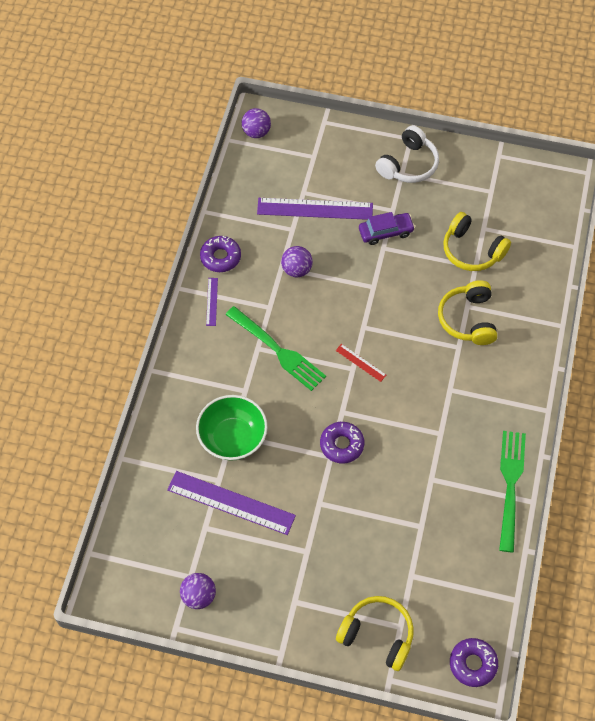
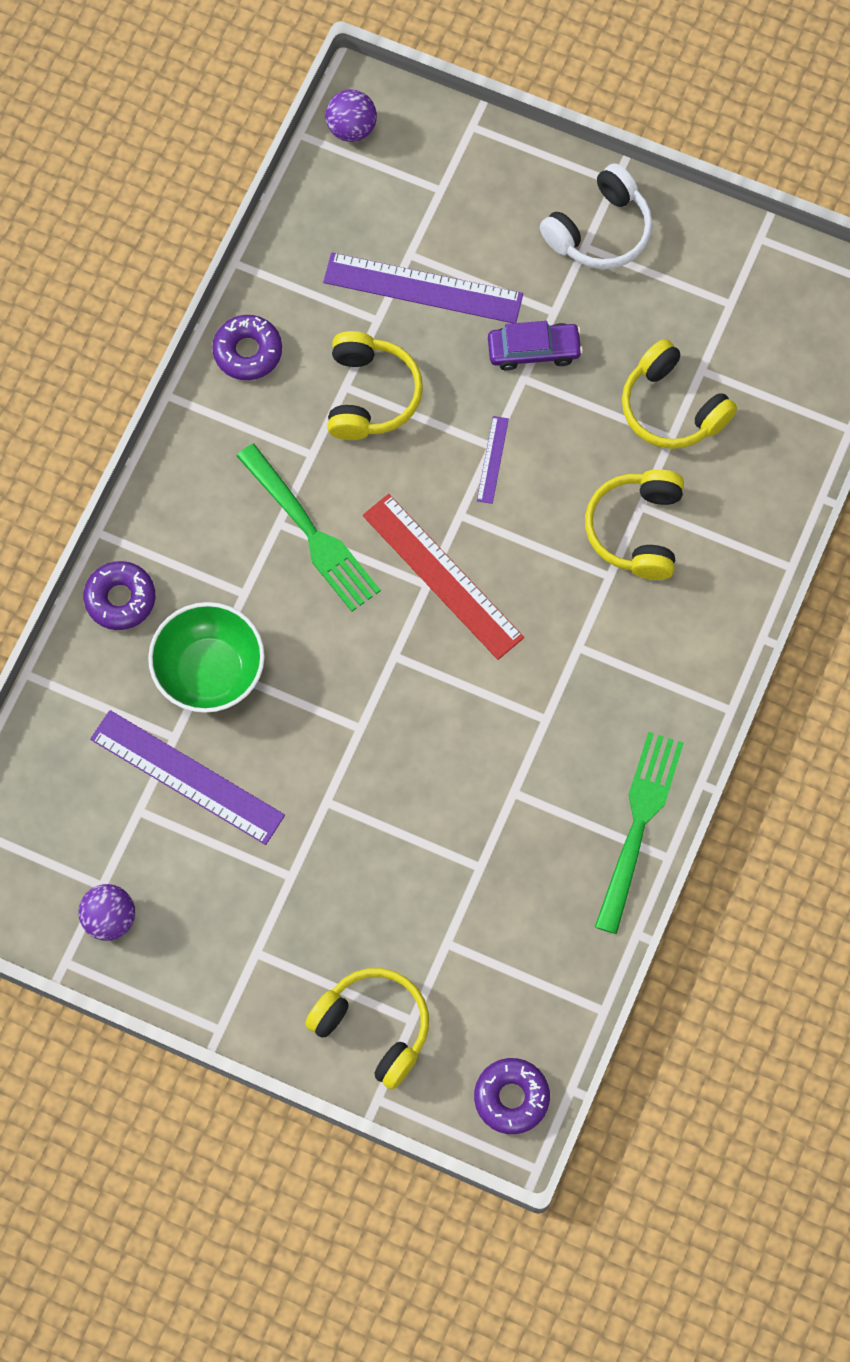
camera: 10 degrees right, 10 degrees up
(212, 301) = (219, 429): purple ruler -> purple ruler (493, 459)
(297, 270) = (370, 395): purple ball -> yellow headphones
(342, 445) = (382, 711): purple donut -> purple donut (120, 599)
(360, 363) = (442, 576): red ruler -> red ruler, size x2.16

